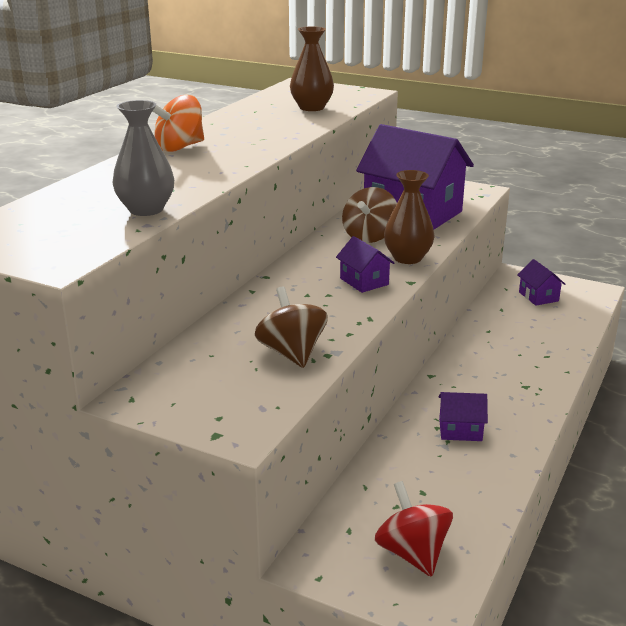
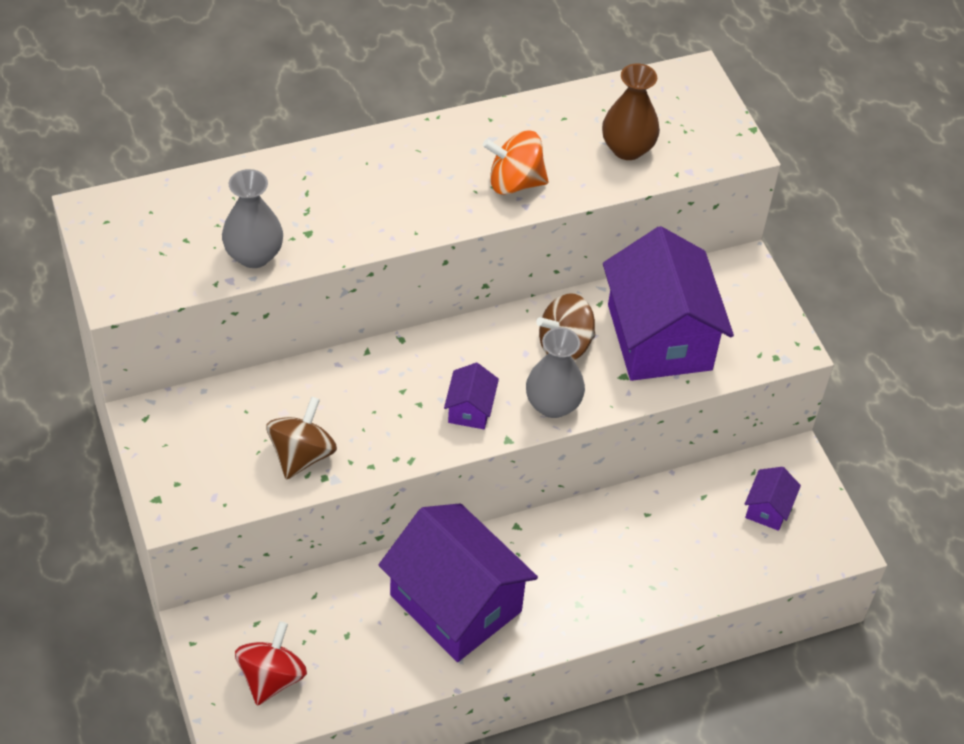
camera: 40 degrees right, 25 degrees up
(180, 147) = (402, 156): orange spinning top -> orange spinning top (515, 182)
(407, 258) = (553, 405): brown vase -> grey vase
(460, 430) = (455, 603): purple house -> purple house, size x2.36

